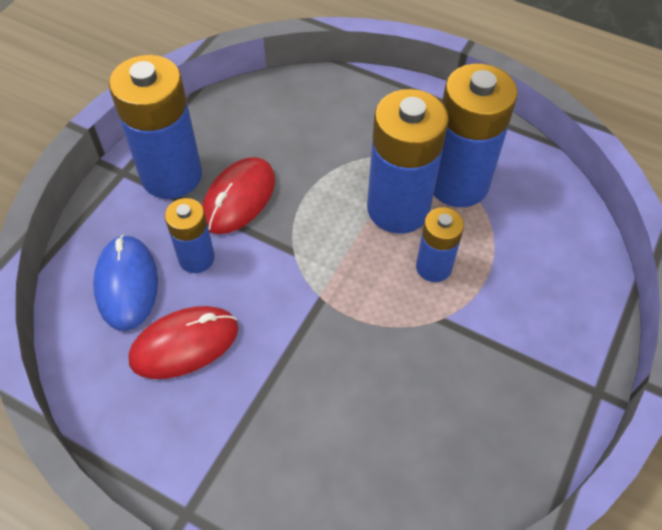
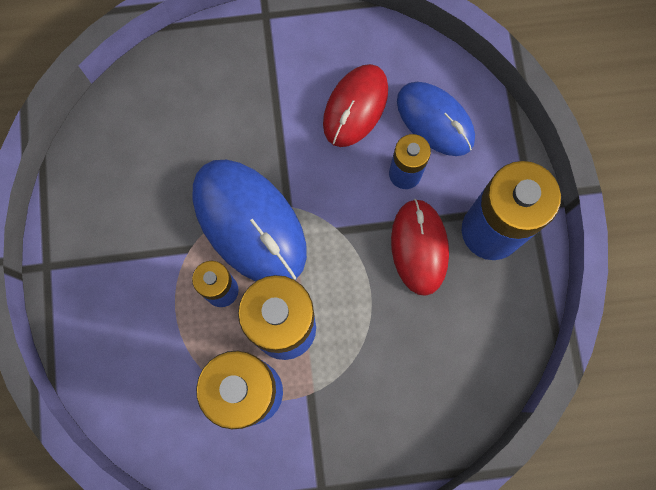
camera: 145 degrees right, 20 degrees up
(369, 305) = (249, 223): none -> blue mouse

